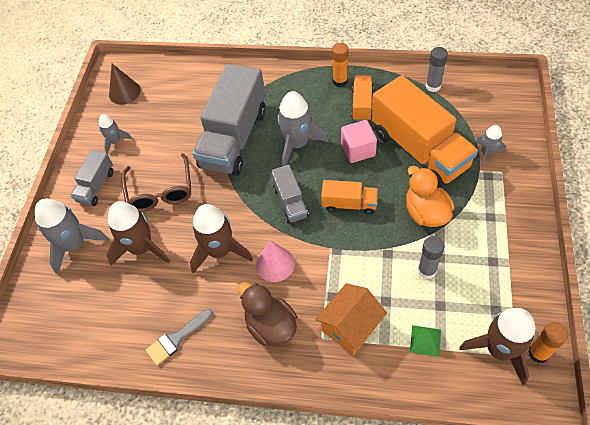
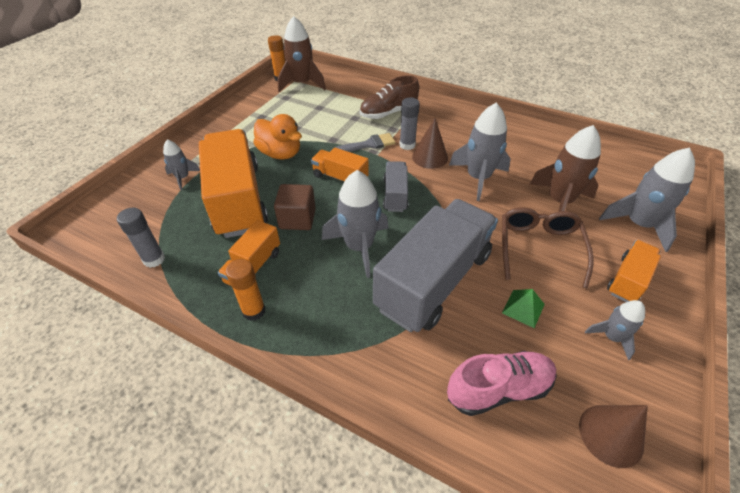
camera: 165 degrees left, 10 degrees down
(96, 186) = (628, 280): grey truck -> orange truck
(176, 338) = (525, 137): grey brush -> grey brush (368, 144)
(183, 92) = (498, 389): none -> pink shoe
(220, 251) = (478, 178): brown rocket -> grey rocket
(271, 326) = (447, 126): brown duck -> none
(275, 264) = (430, 157): pink cone -> brown cone
(350, 327) = (388, 113): orange house -> brown shoe
(358, 150) = (297, 219): pink cube -> brown cube
(425, 340) = (343, 97): green pyramid -> green pyramid (523, 308)
(426, 213) = (280, 154): orange duck -> orange duck turned 45 degrees counterclockwise
(426, 270) = (312, 124): grey glue stick -> grey glue stick (407, 145)

